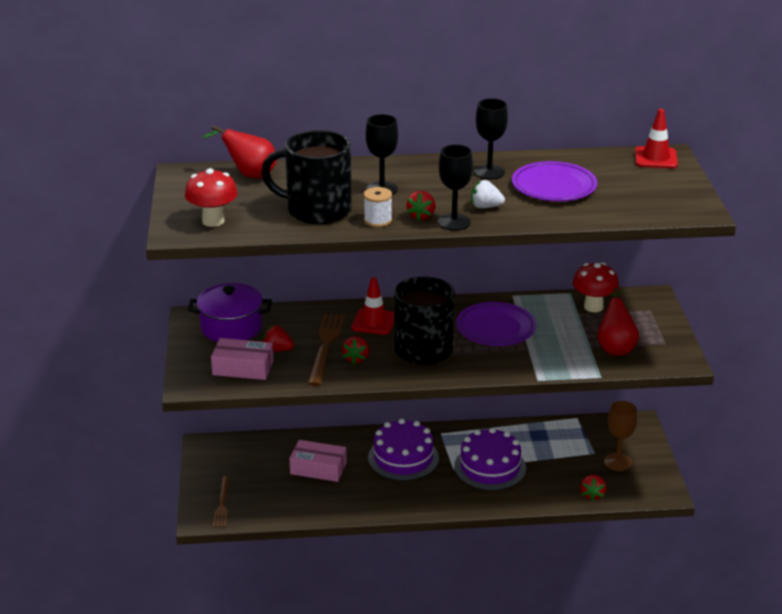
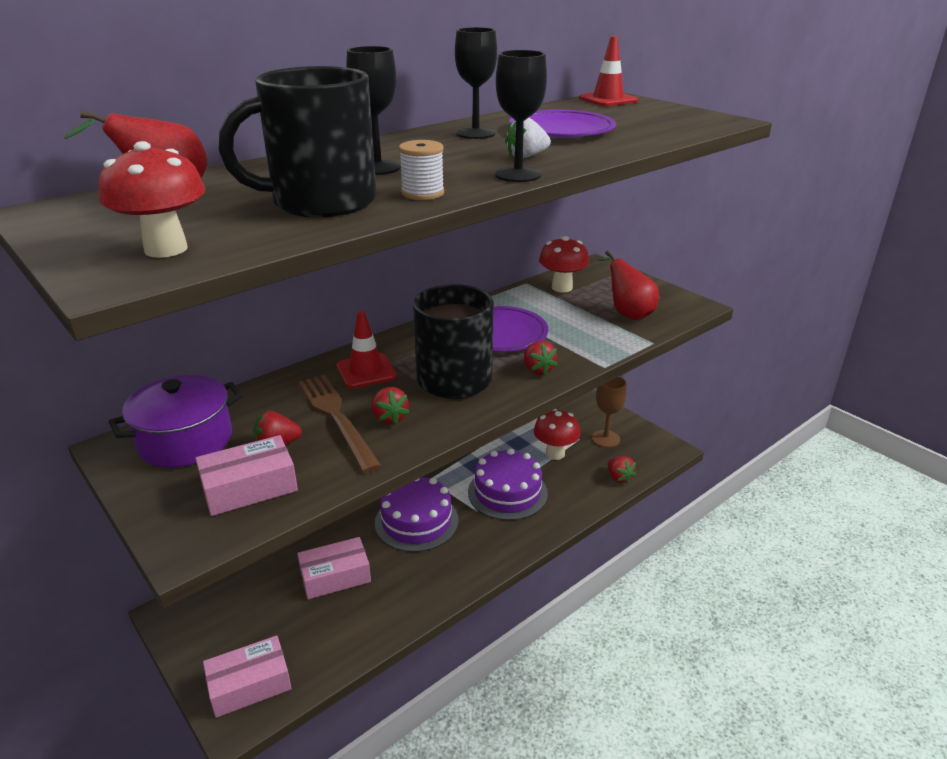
camera: 35 degrees left, 0 degrees up
(222, 504) = (249, 684): brown fork -> pink box
(421, 216) = (469, 178): red strawberry -> red strawberry (537, 370)
(560, 455) = (555, 453): none -> red mushroom

